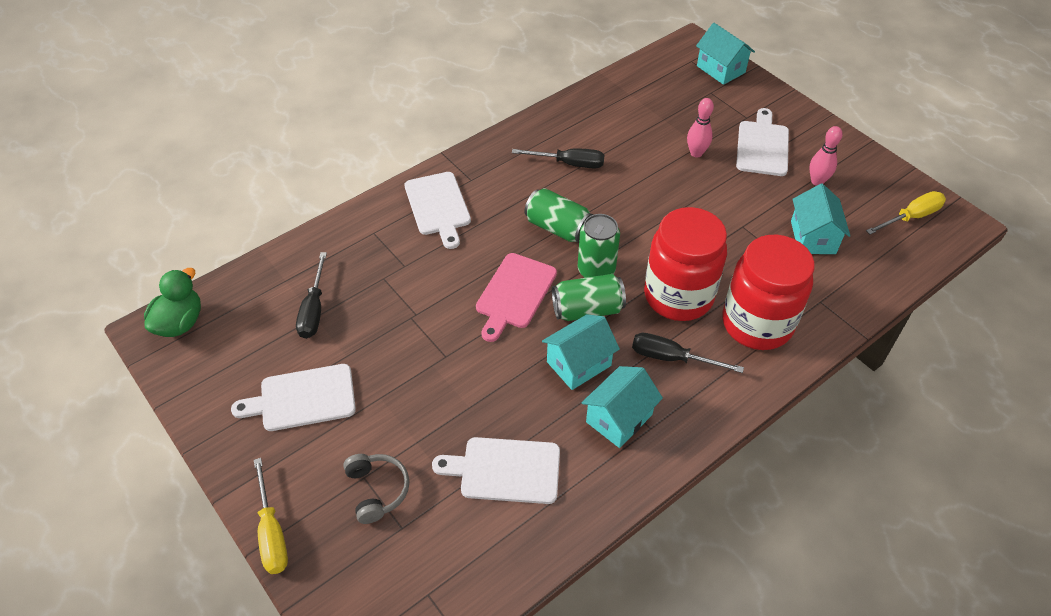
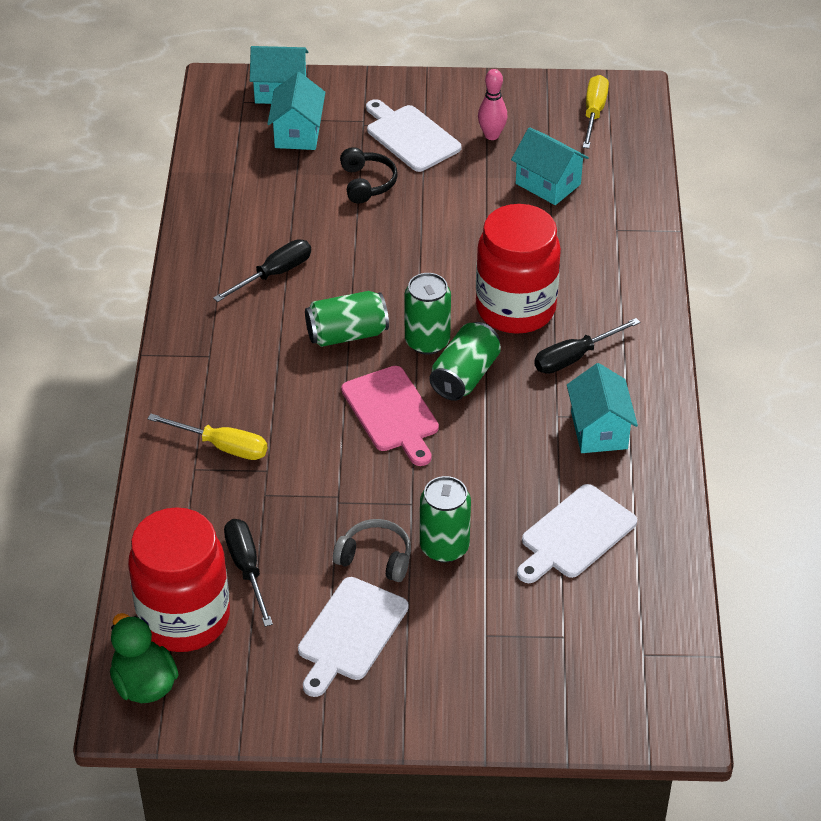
camera: 50 degrees left, 5 degrees down
(272, 532) = (479, 731): yellow screwdriver -> yellow screwdriver (222, 446)
(314, 309) = (247, 568): black screwdriver -> black screwdriver turned 150 degrees counterclockwise
(377, 490) = (509, 633): grey headphones -> grey headphones (375, 558)
(423, 400) = (444, 547): none -> green can
(438, 206) = (216, 401): white cutting board -> none
(578, 363) = (517, 419): turquoise house -> turquoise house (297, 133)
(696, 153) = (367, 183): pink bowling pin -> black headphones
(757, 323) = (597, 282): red jar -> red jar (184, 618)

